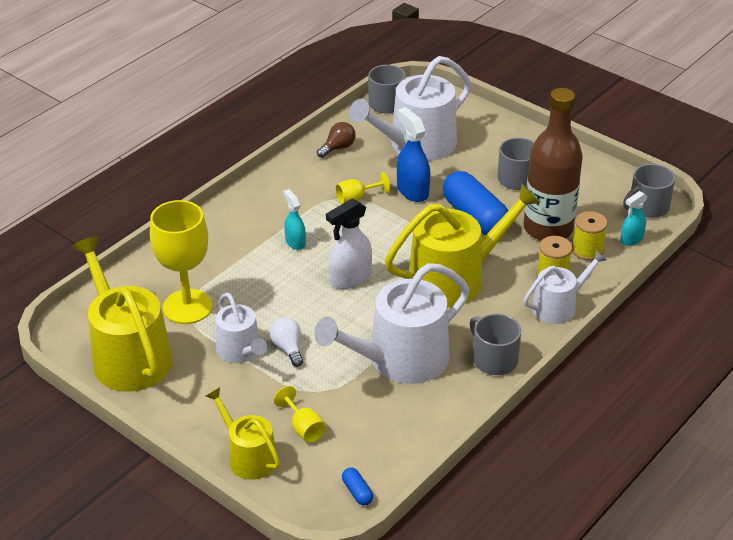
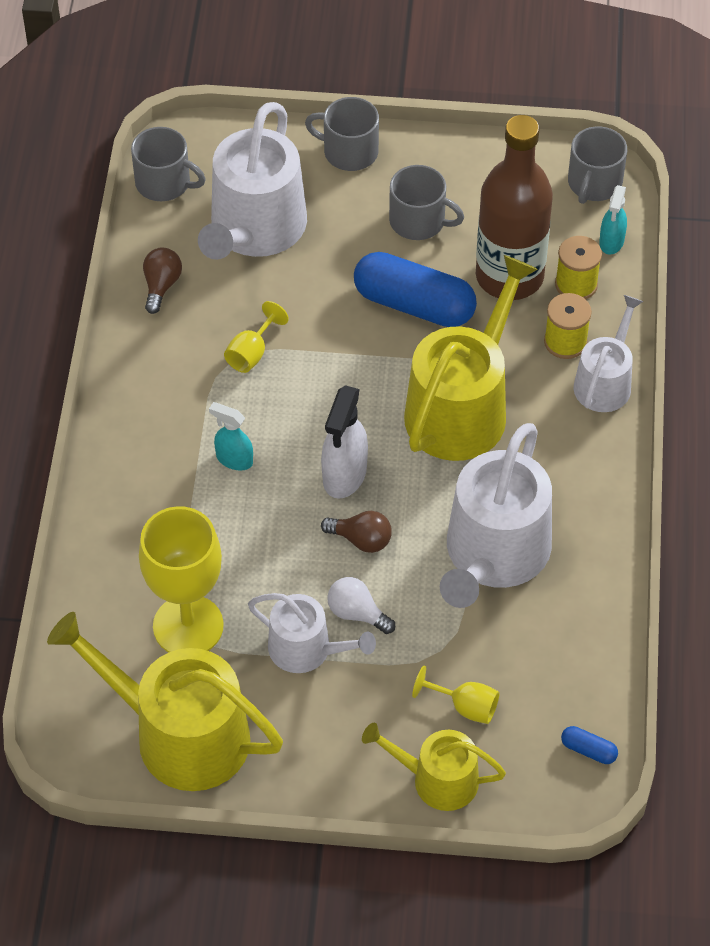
camera: 35 degrees left, 15 degrees up
(328, 314) = (361, 540): none -> brown light bulb
(412, 191) = (309, 304): blue spray bottle -> none
(494, 359) = (592, 494): grey mug -> grey mug (349, 151)

